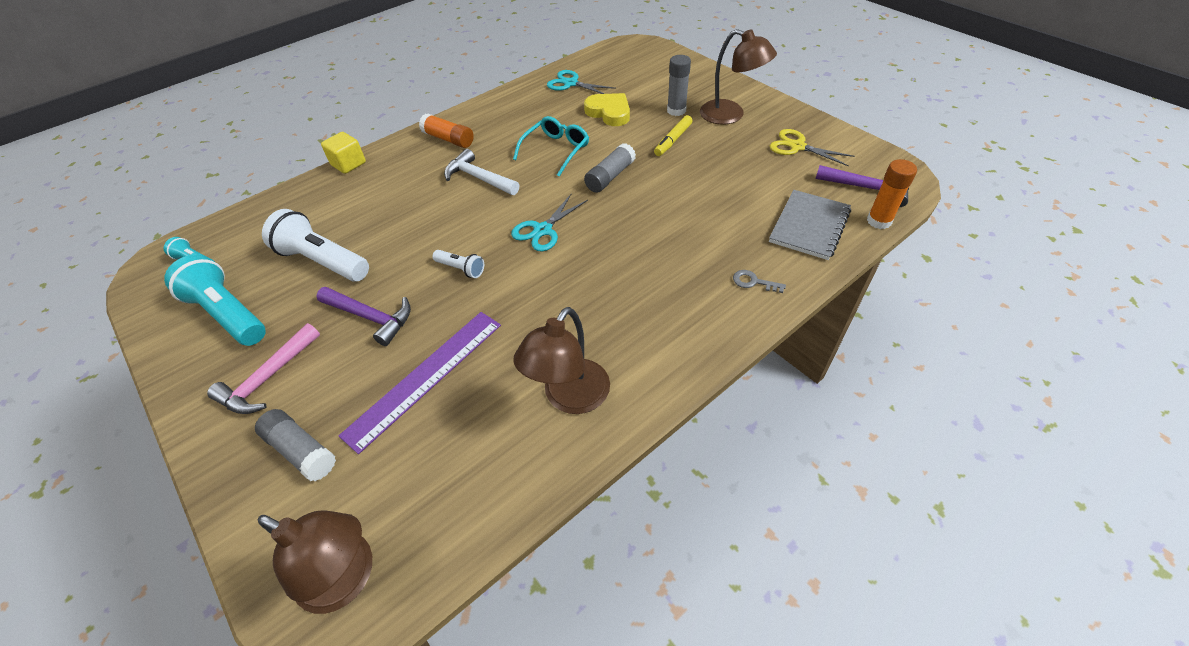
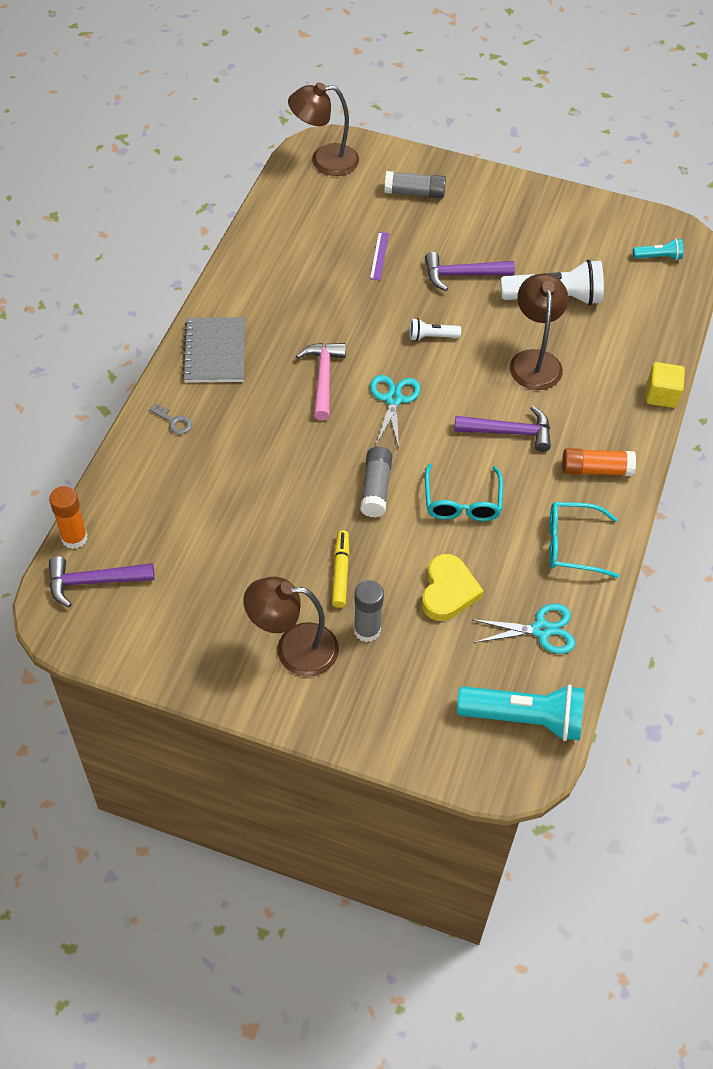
camera: 145 degrees right, 5 degrees up
(228, 314) = (572, 236): turquoise flashlight -> turquoise flashlight (524, 718)
(268, 378) = (486, 215): pink hammer -> pink hammer (323, 378)
(425, 377) = (379, 256): purple ruler -> purple ruler, size x0.45
(479, 178) = (509, 432): white hammer -> purple hammer
(510, 110) = (572, 545): none -> turquoise glasses
(569, 398) = (268, 282): brown lamp -> brown lamp (534, 361)
(609, 112) = (448, 591): yellow heart -> yellow heart turned 90 degrees counterclockwise
(753, 282) = (174, 421): grey key -> grey key turned 45 degrees clockwise
(797, 146) = (189, 621): yellow scissors -> none
(809, 226) = (142, 503): grey notebook -> grey notebook (215, 352)

